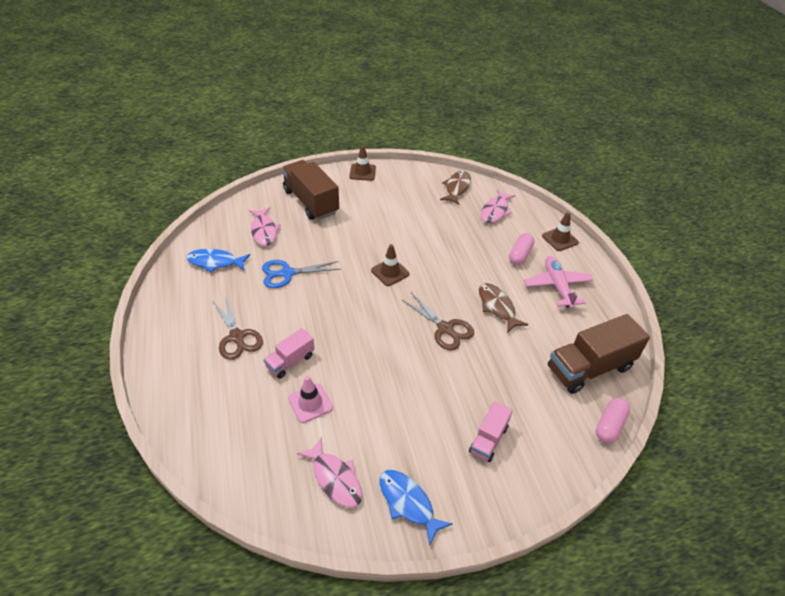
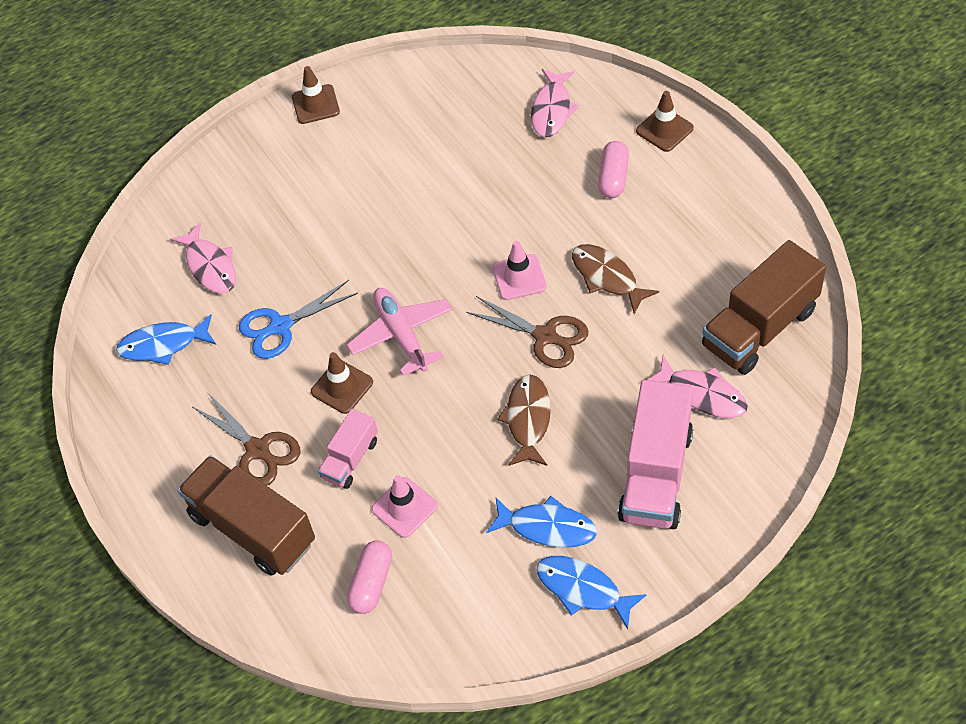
camera: 10 degrees left, 10 degrees up
(311, 202) = (258, 189): brown truck -> brown truck (252, 529)
(335, 478) = (480, 592): pink fish -> pink fish (702, 394)
(390, 272) = (432, 273): brown traffic cone -> brown traffic cone (342, 387)
(399, 449) = (547, 527): none -> blue fish
(442, 290) = (519, 277): none -> pink traffic cone
(456, 188) = (477, 85): brown fish -> brown fish (528, 420)
(488, 439) = (656, 474): pink truck -> pink truck, size x1.84
(557, 286) = (682, 213): pink plane -> pink plane (401, 335)
(609, 425) = (805, 402): pink capsule -> pink capsule (372, 583)

